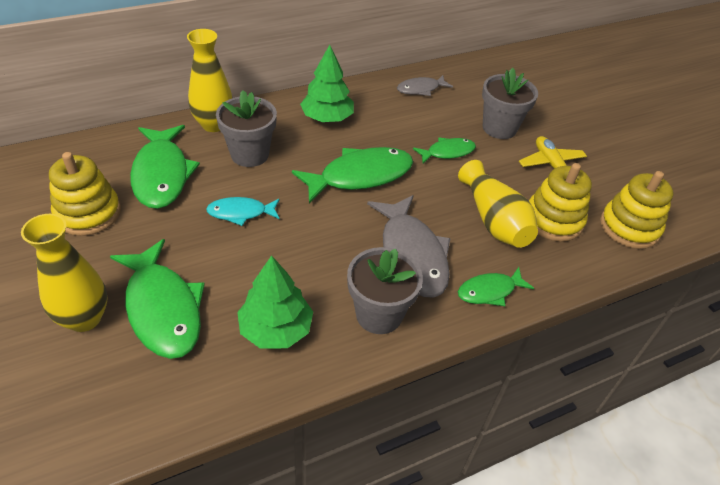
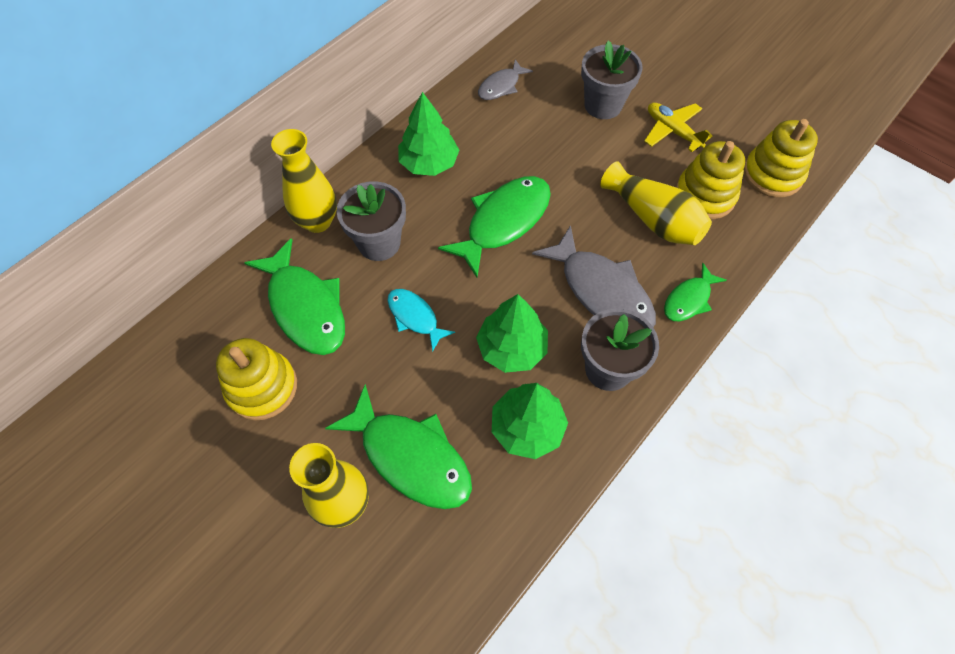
camera: 20 degrees left, 15 degrees up
(240, 213) = (415, 317): turquoise fish -> turquoise fish turned 75 degrees clockwise
(304, 265) = (511, 348): none -> green tree
(447, 152) = (570, 157): green fish -> none

